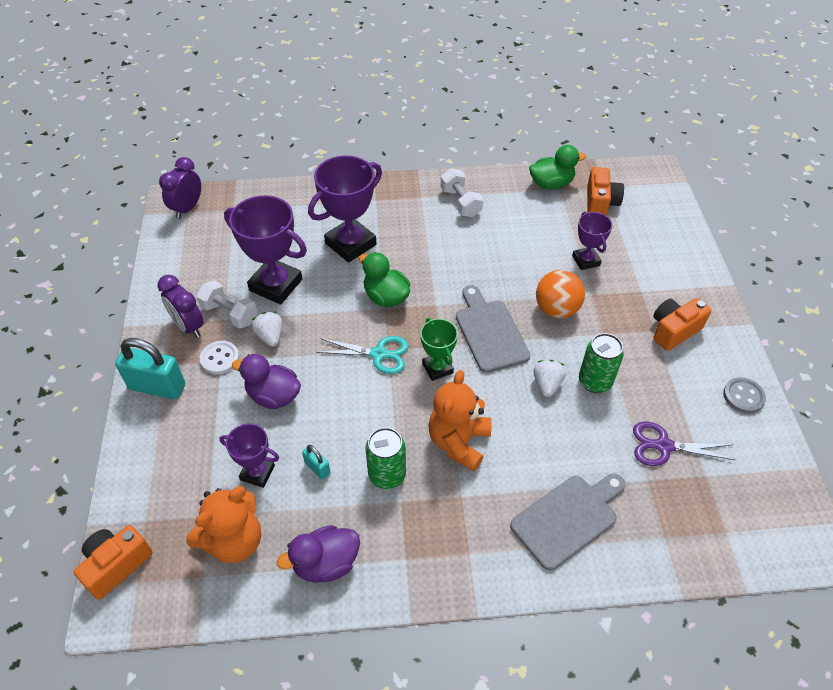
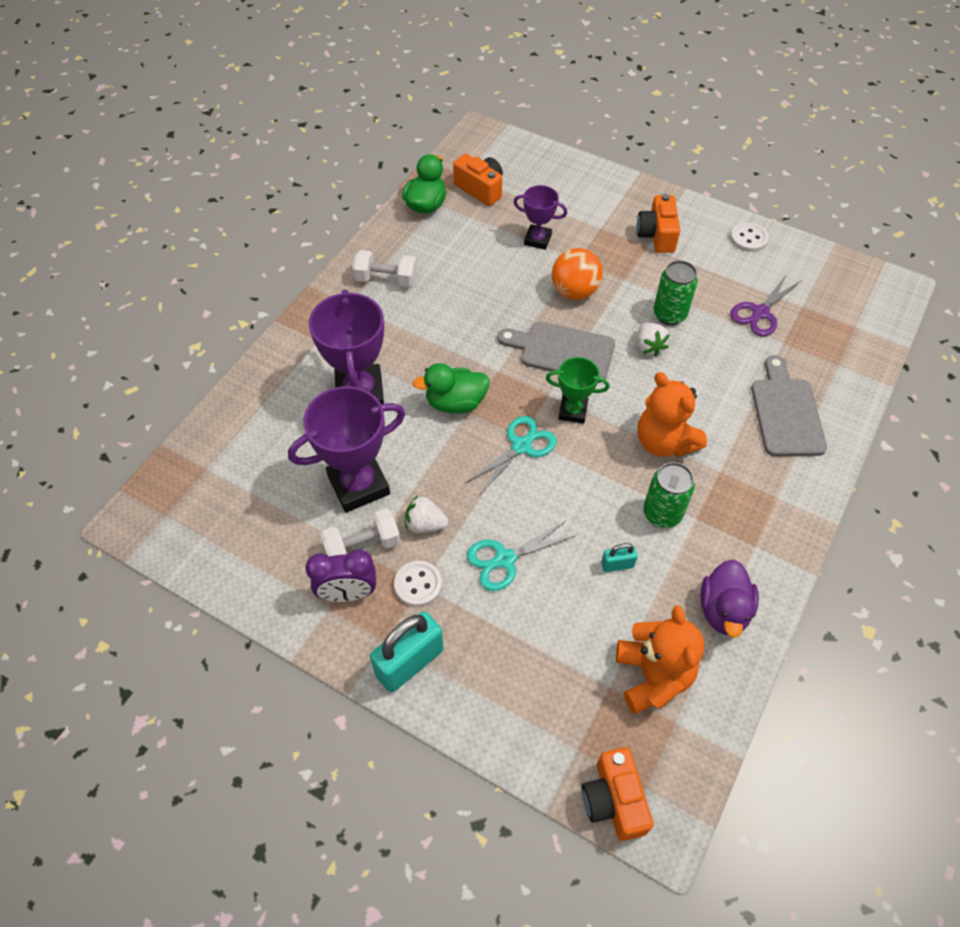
camera: 55 degrees left, 5 degrees up
(187, 208) = (161, 512): purple clock -> none
(257, 473) = (588, 618): purple trophy -> none
(273, 396) = (505, 559): purple duck -> turquoise scissors
(547, 384) = (649, 347): white strawberry -> white strawberry turned 150 degrees counterclockwise
(743, 396) = (748, 238): grey button -> white button

